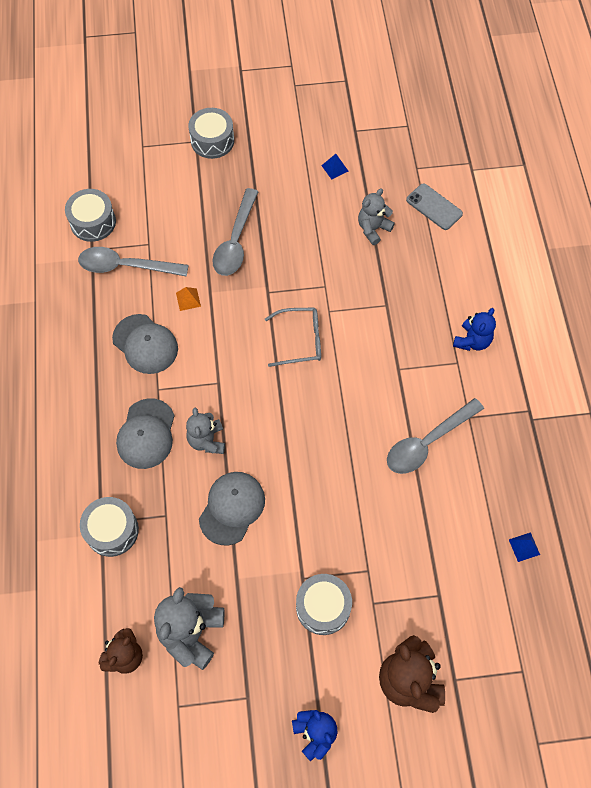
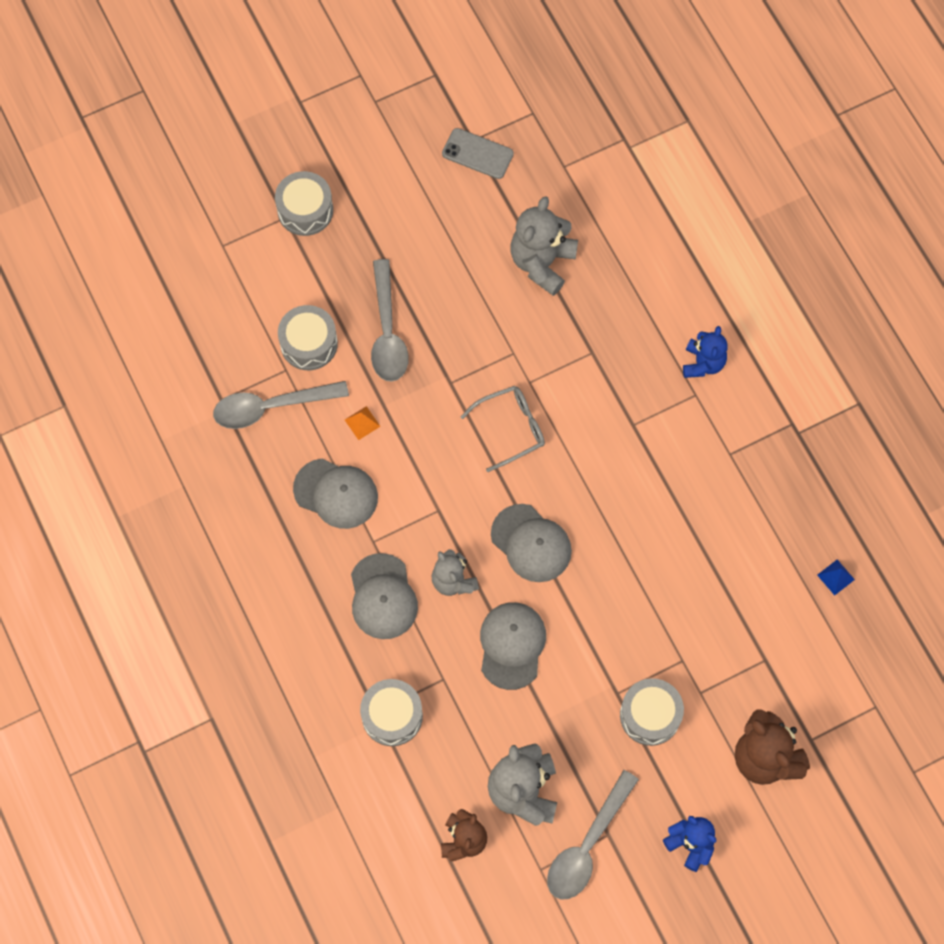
camera: 20 degrees left, 5 degrees up
(93, 222) = (207, 364): grey drum -> grey drum (309, 343)
(280, 432) = (531, 543): none -> grey cap
(334, 168) = (467, 198): blue pyramid -> none
(373, 229) = (542, 262): grey teddy bear -> grey teddy bear, size x1.55
(427, 442) = (695, 498): grey spoon -> grey spoon (587, 845)
(434, 207) = (602, 211): grey phone -> grey phone (477, 154)

